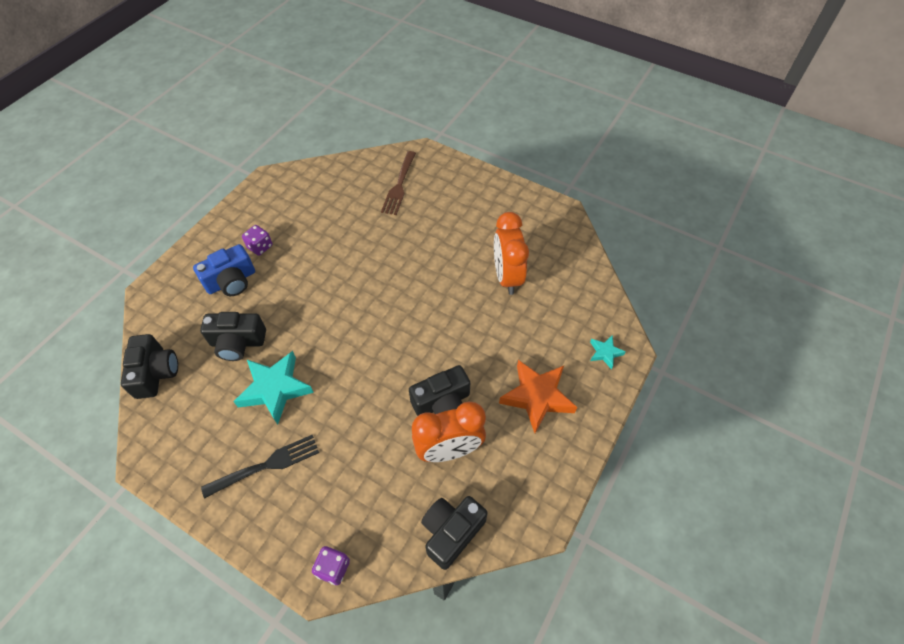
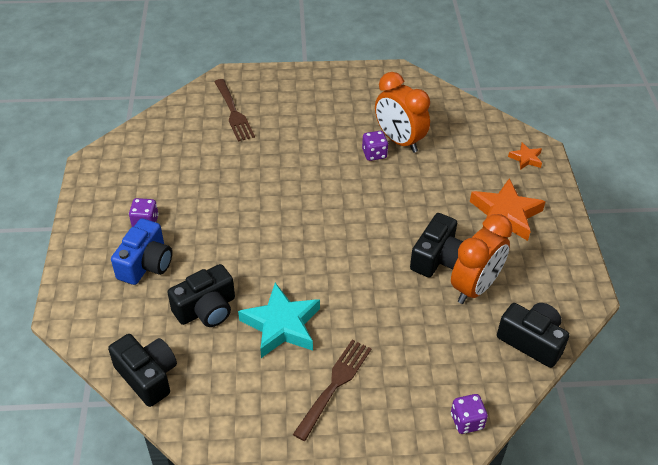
camera: 35 degrees left, 10 degrees down
(266, 465) = (334, 385): black fork -> brown fork
(451, 532) = (531, 341): black camera -> black camera turned 120 degrees clockwise
(475, 278) = (374, 154): none -> purple dice
(605, 353) = (526, 158): turquoise star -> orange star

